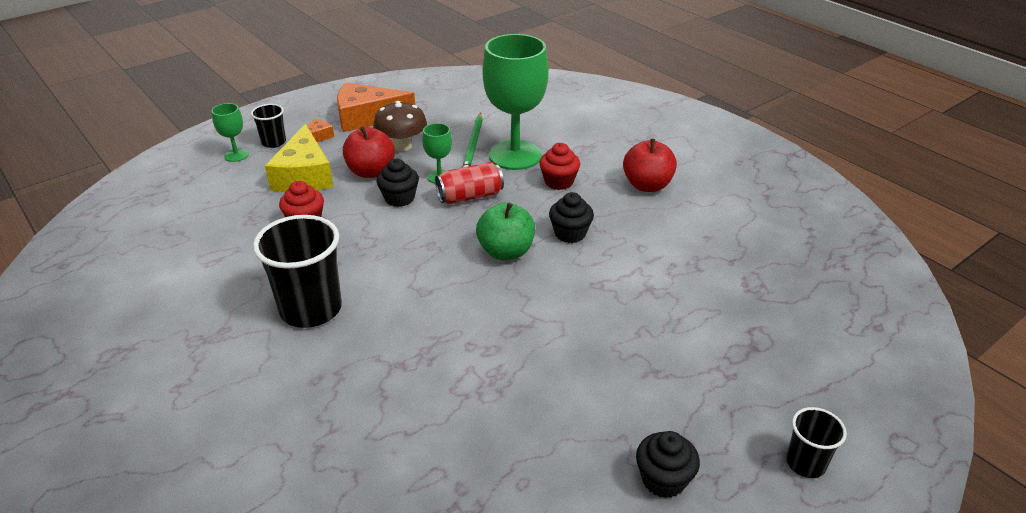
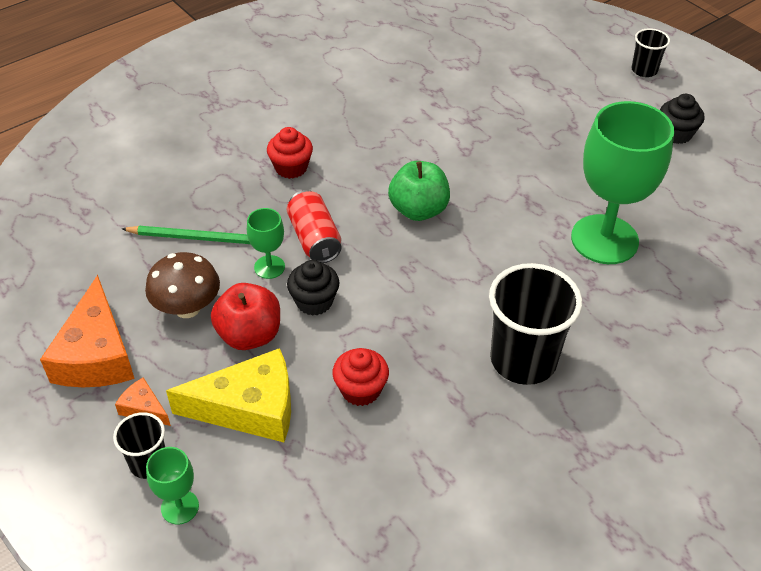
camera: 90 degrees left, 10 degrees up
(515, 155) = (229, 201): green goblet -> green goblet (604, 239)
(570, 233) = (387, 164): black cupcake -> none
(647, 185) = (304, 106): red apple -> none

